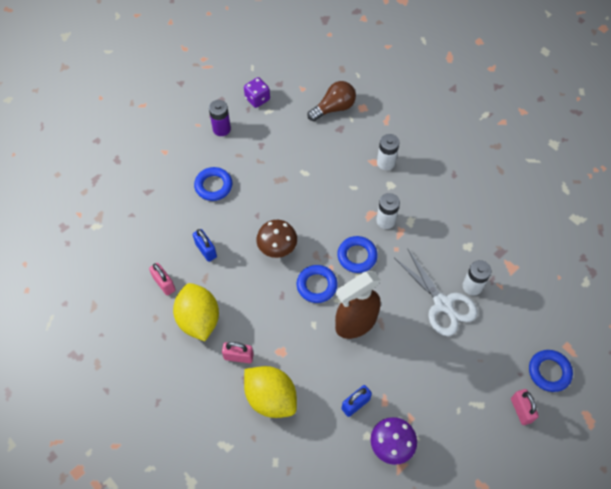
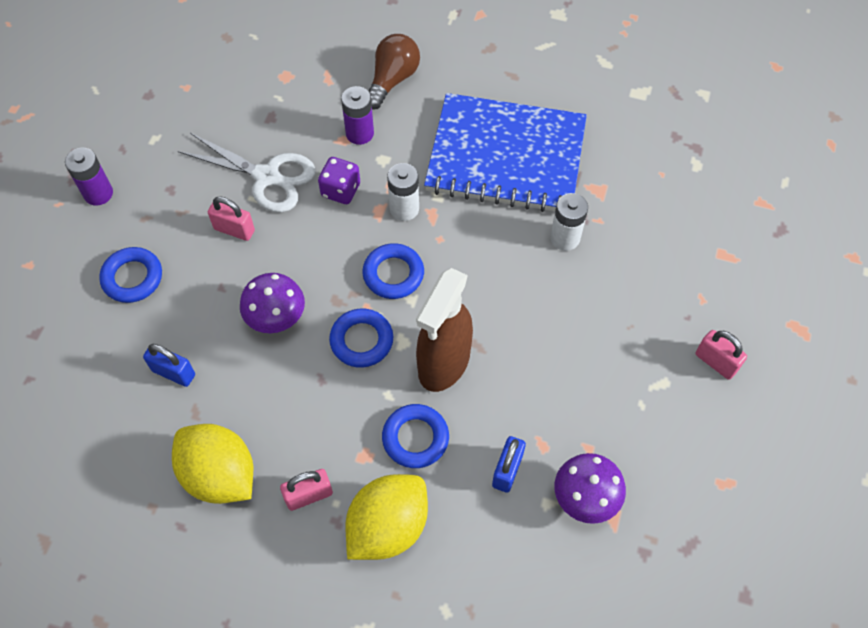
camera: 30 degrees left, 0 degrees up
(164, 284) = (137, 452): pink padlock -> pink padlock (234, 230)
(257, 99) = (128, 129): purple dice -> purple dice (340, 190)
(271, 398) = (388, 526): yellow lemon -> yellow lemon turned 60 degrees counterclockwise
(277, 248) = (276, 317): brown mushroom -> purple mushroom
(334, 108) = (246, 94): brown light bulb -> brown light bulb (392, 80)
(386, 162) = (359, 133): white battery -> purple battery
(443, 304) = (541, 279): white scissors -> white scissors (267, 177)
(465, 218) = (506, 157): none -> blue notebook
(549, 372) = (720, 296): blue ring -> blue ring (415, 438)

